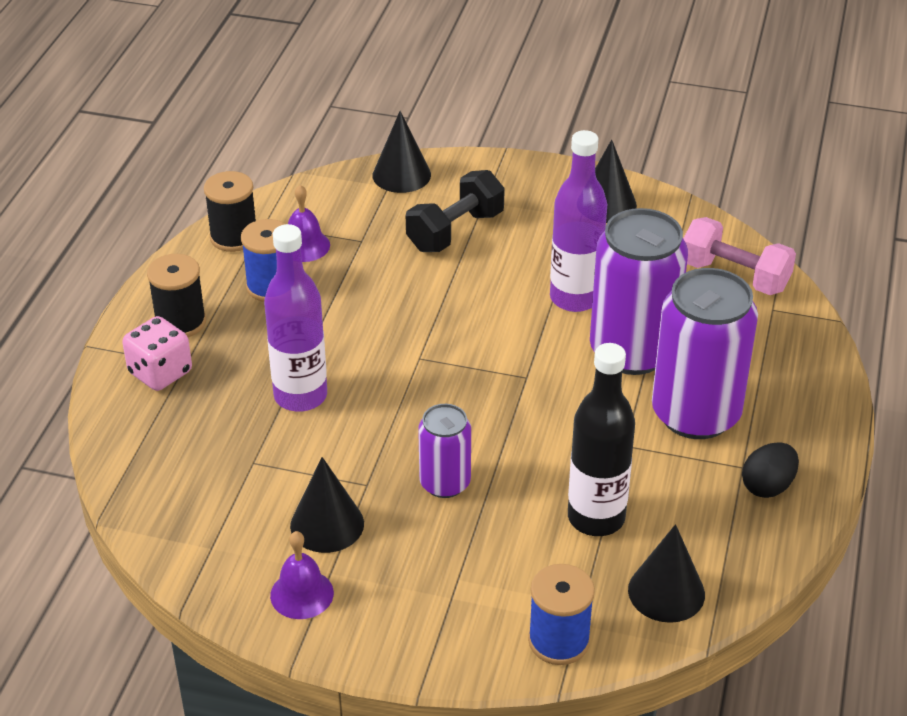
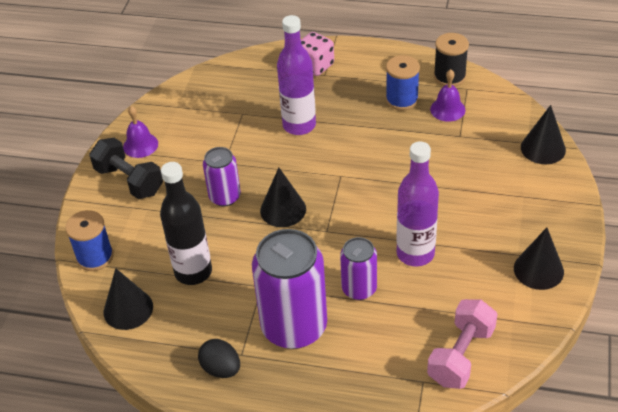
camera: 90 degrees right, 5 degrees up
(180, 322) = (361, 67): black spool -> none
(327, 524) = (192, 149): black cone -> black cone (283, 209)
(455, 231) = (481, 183): black dumbbell -> black dumbbell (129, 181)
(632, 351) = (359, 289): purple can -> purple can, size x0.55

